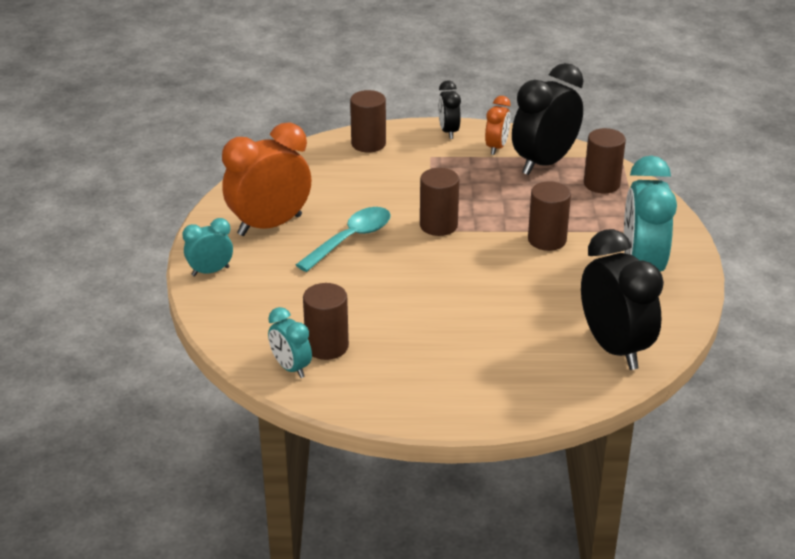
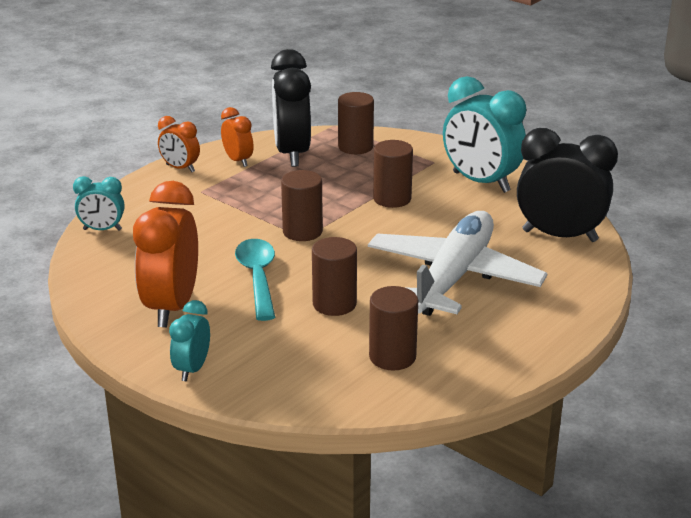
camera: 50 degrees left, 5 degrees down
(291, 368) = (398, 388): turquoise clock -> turquoise clock (102, 229)
(368, 144) = (133, 208): brown cylinder -> brown cylinder (334, 304)
(448, 132) = (180, 168): black clock -> orange clock
(472, 324) = (453, 277): none -> white plane

